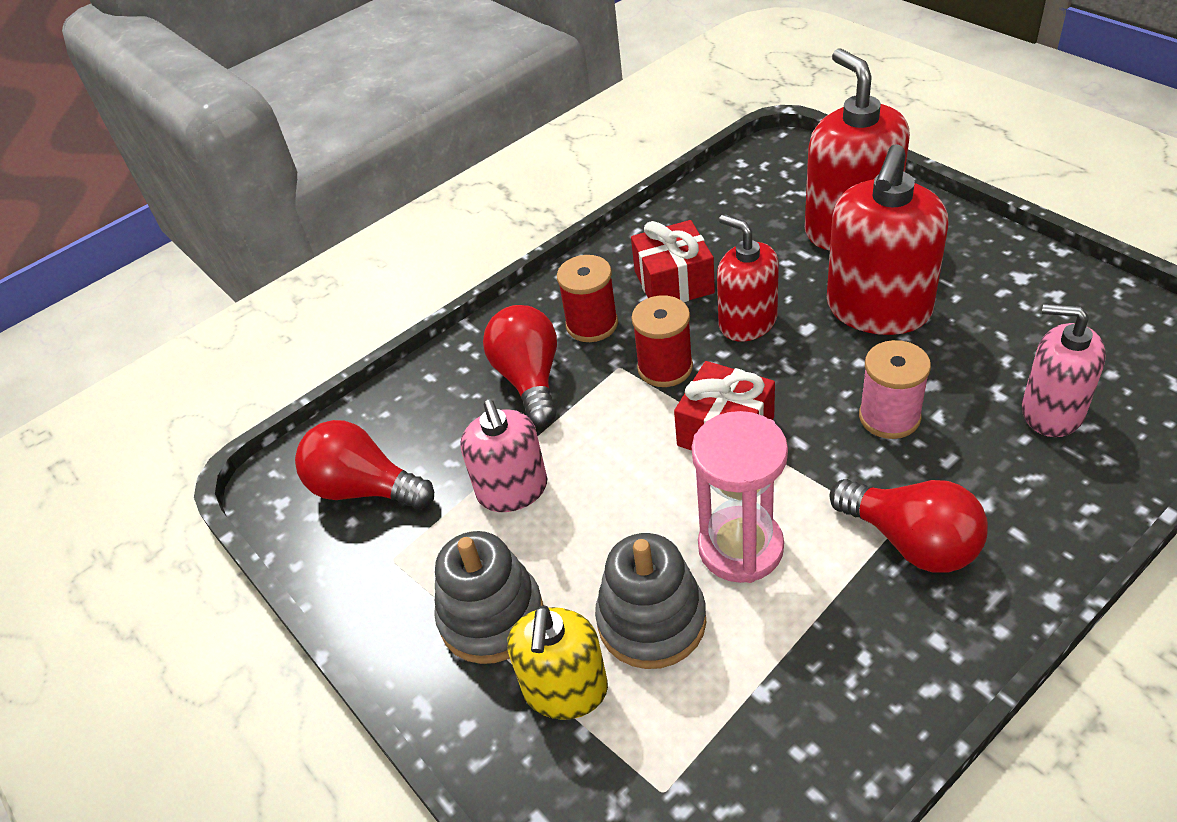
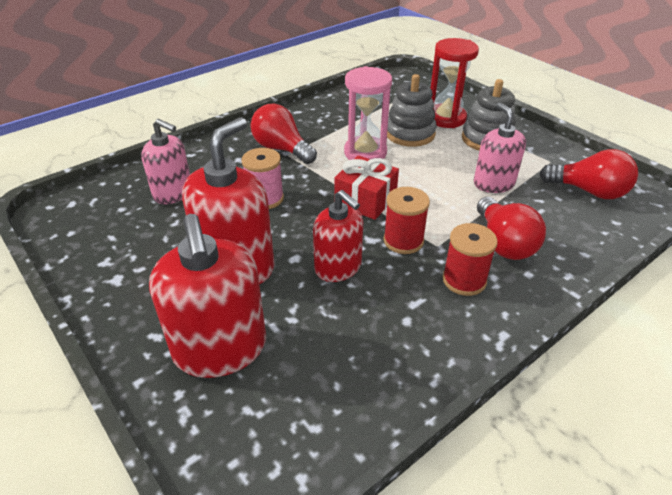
camera: 175 degrees right, 5 degrees down
(565, 690) = (446, 118): yellow soap dispenser -> red hourglass
(674, 282) = (395, 311): red gift -> none

